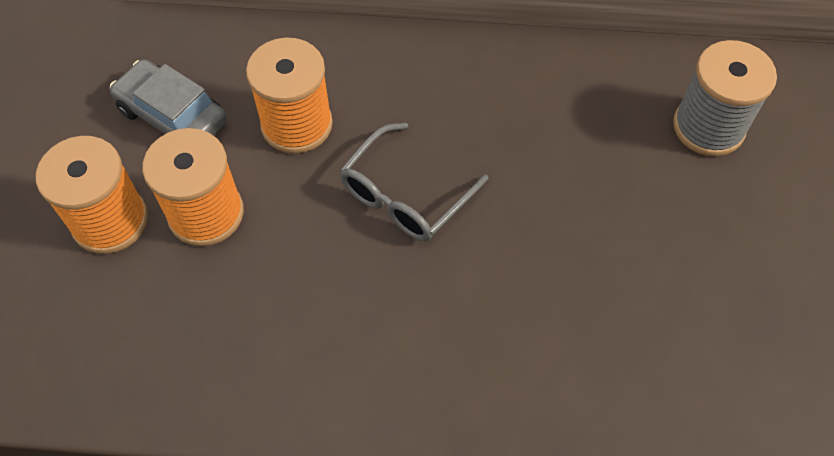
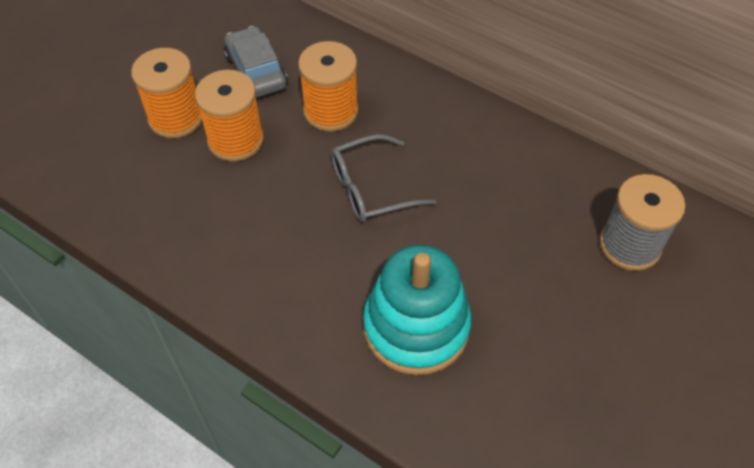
camera: 30 degrees right, 5 degrees down
(561, 331) = (416, 327): none -> turquoise stacking toy

